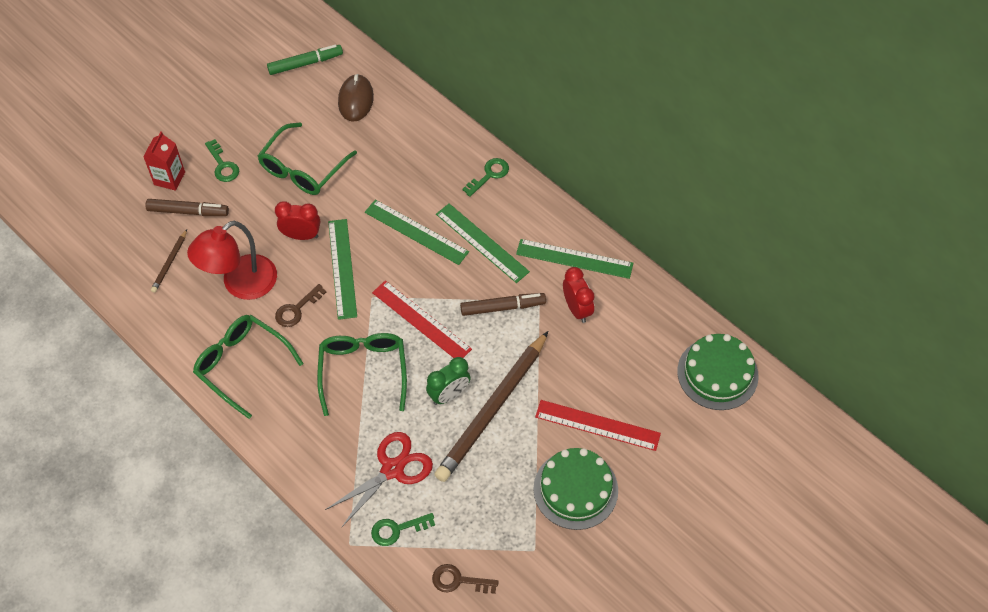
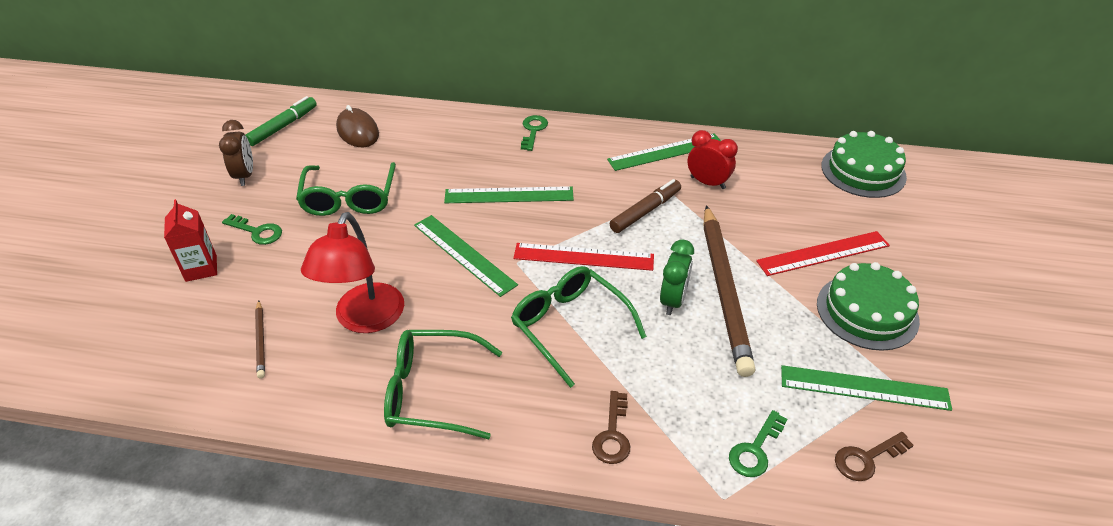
camera: 35 degrees left, 15 degrees down
(188, 211) = (247, 286): brown marker -> none
(247, 103) = (245, 175): none -> brown clock
(296, 309) = (448, 310): brown key -> brown key (612, 434)
(301, 235) = (396, 248): red clock -> none
(392, 469) = (689, 395): red scissors -> none
(482, 243) = (576, 176): green ruler -> green ruler (864, 388)

